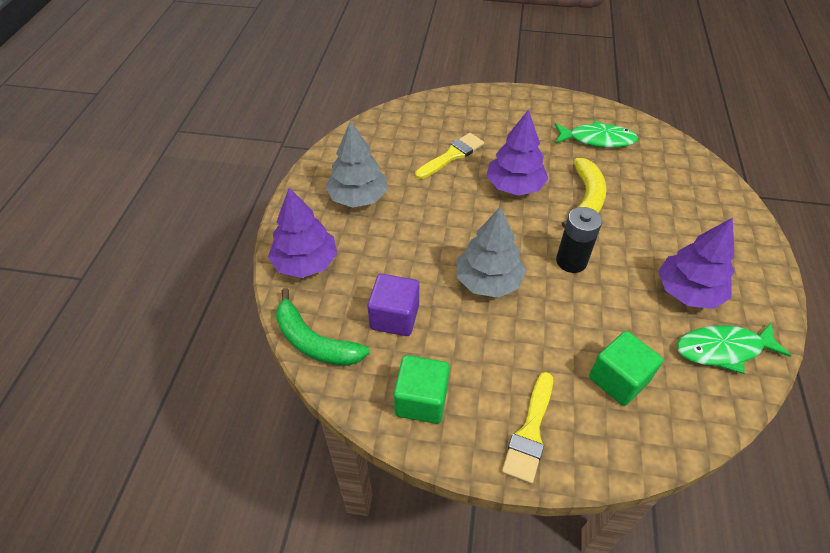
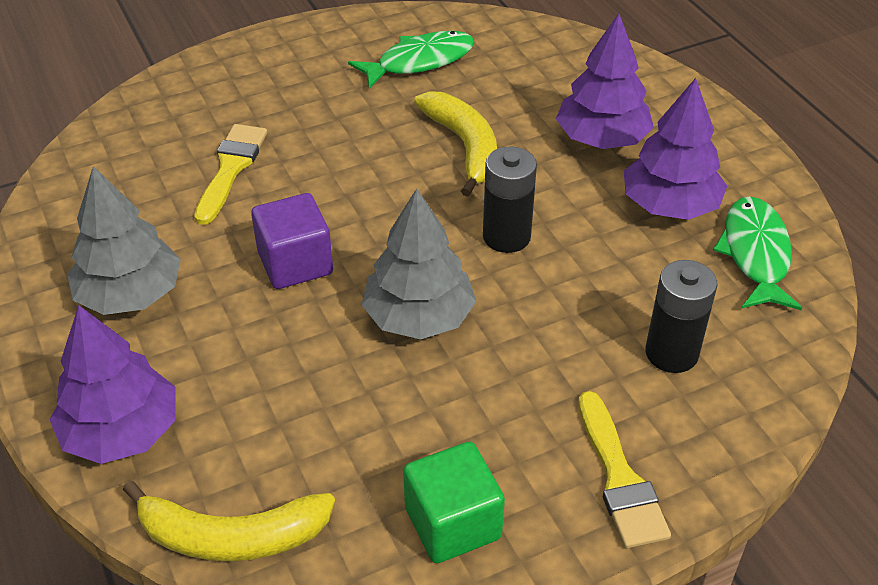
camera: 35 degrees left, 5 degrees down
(314, 342) = (232, 536): green banana -> yellow banana
(394, 317) = (326, 435): purple cube -> purple cube (295, 263)
(514, 186) = (356, 172): purple tree -> purple tree (602, 139)
(618, 379) = (671, 353): green cube -> black battery
(723, 349) = (755, 254): green fish -> green fish turned 135 degrees clockwise

